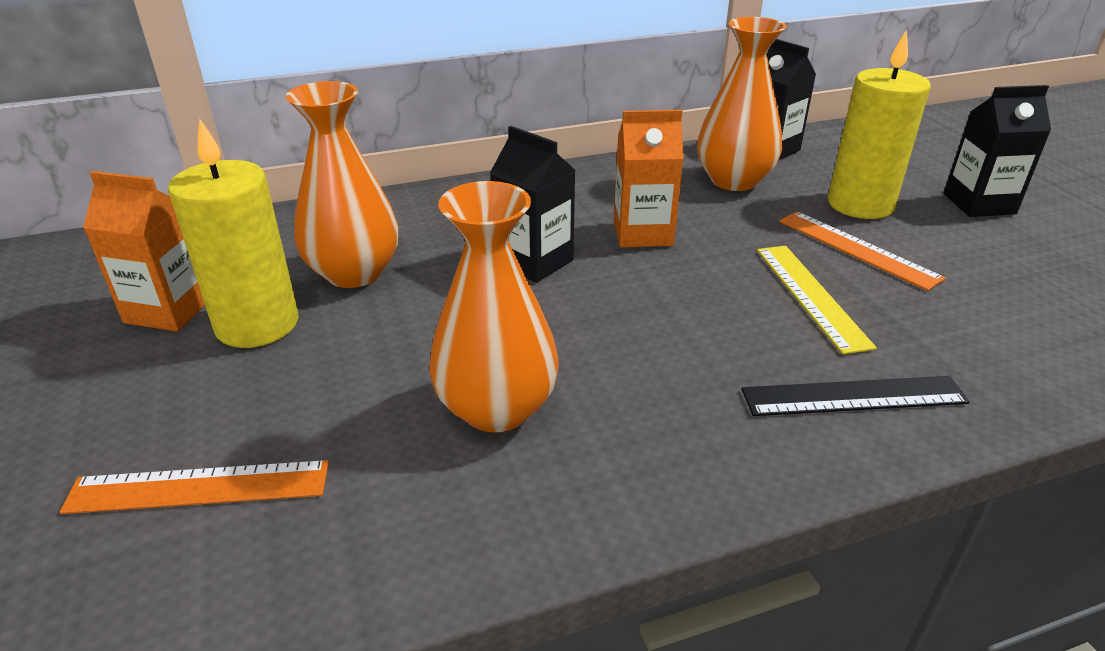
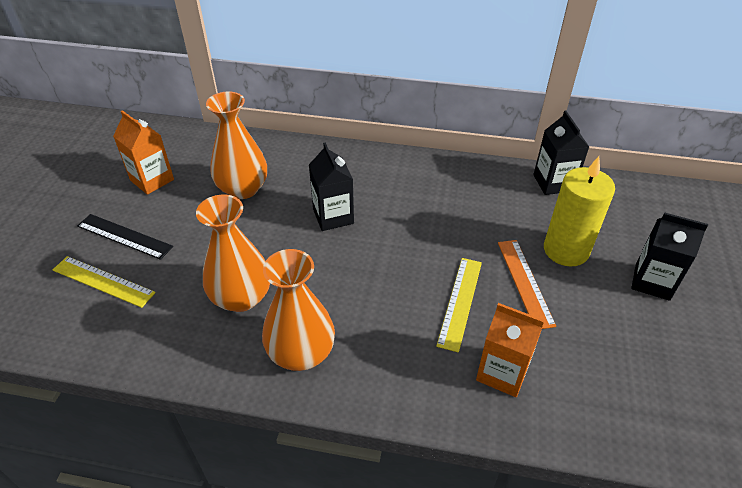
camera: 30 degrees right, 10 degrees up
(199, 487) = (103, 281): orange ruler -> yellow ruler
(257, 324) = (180, 204): yellow candle -> none
(643, 233) = (408, 220): orange carton -> orange carton (502, 372)
(733, 180) = (502, 200): orange vase -> orange vase (301, 353)
(854, 397) = (414, 373): black ruler -> black ruler (124, 236)

